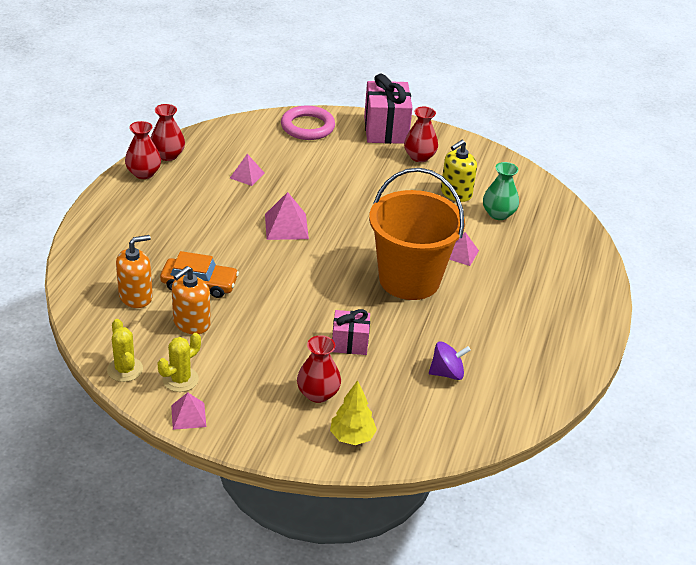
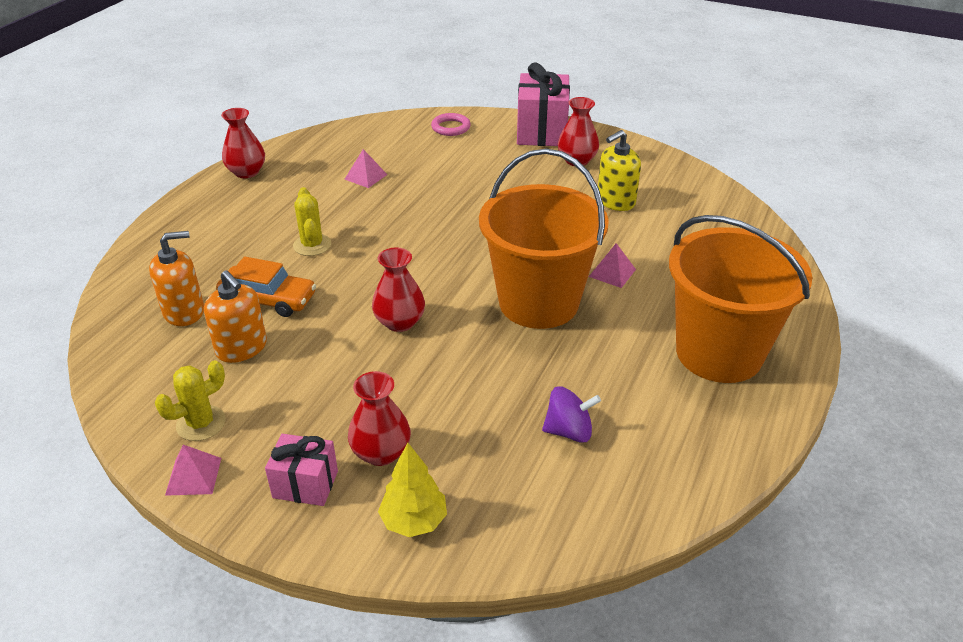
camera: 10 degrees right, 0 degrees up
(125, 369) = (133, 406): yellow cactus -> yellow cactus (312, 245)
(168, 155) = (281, 154): red vase -> red vase (399, 322)
(191, 323) = (241, 348): orange soap dispenser -> orange soap dispenser turned 90 degrees counterclockwise
(286, 226) = (397, 234): pink pyramid -> none
(307, 127) = (450, 127): pink ring -> pink ring, size x0.63
(350, 343) = (442, 383): pink gift -> pink gift (305, 484)
(498, 214) = (666, 226): green vase -> none
(546, 313) = (719, 353): none -> orange bucket

